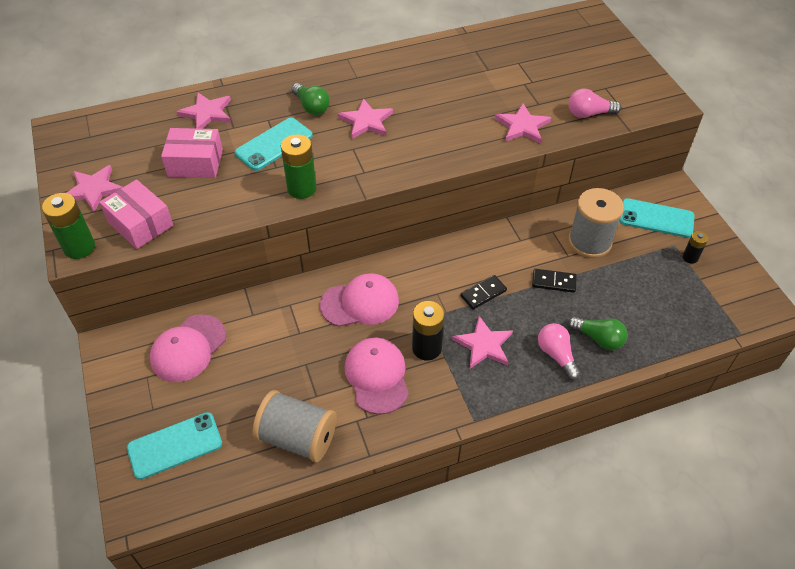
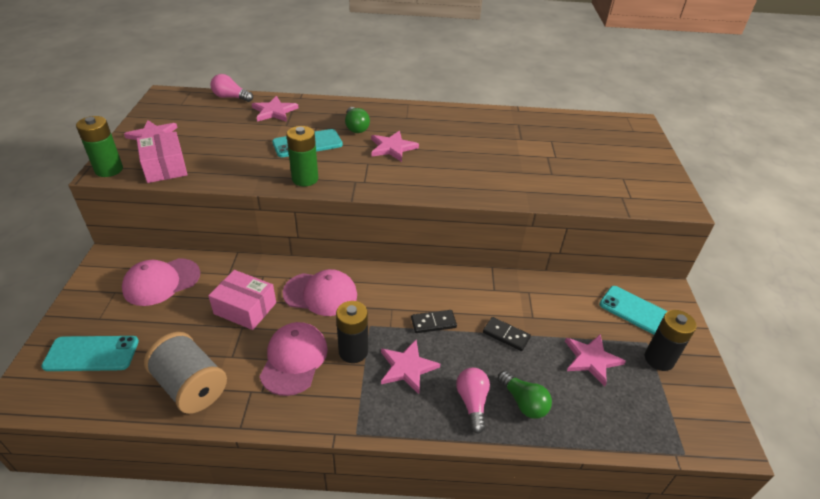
camera: 20 degrees right, 10 degrees down
(195, 163) = (239, 140): pink box -> pink box (245, 308)
(522, 126) = (526, 186): pink star -> pink star (591, 359)
(589, 114) = (595, 193): pink light bulb -> pink light bulb (231, 97)
(589, 242) = (560, 312): grey spool -> none
(690, 257) = (659, 359): black battery -> black battery, size x1.73

